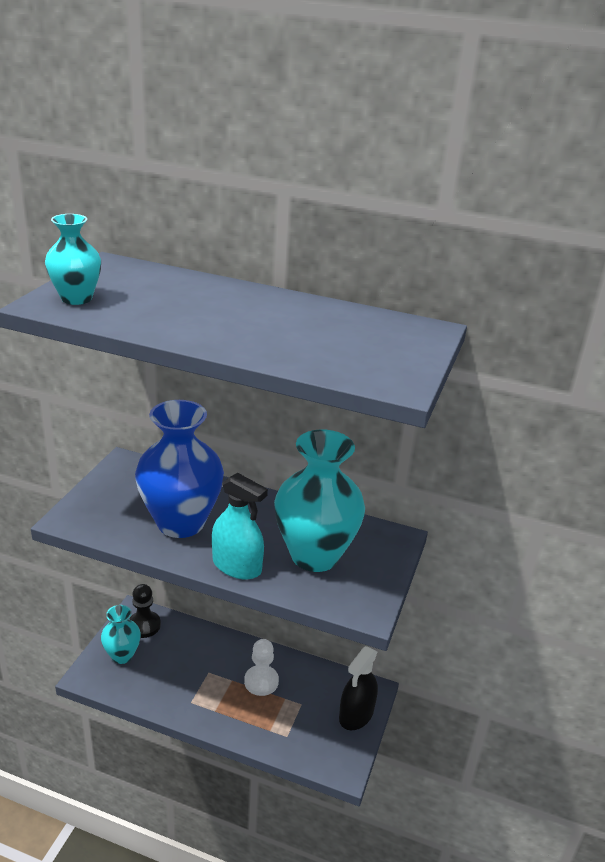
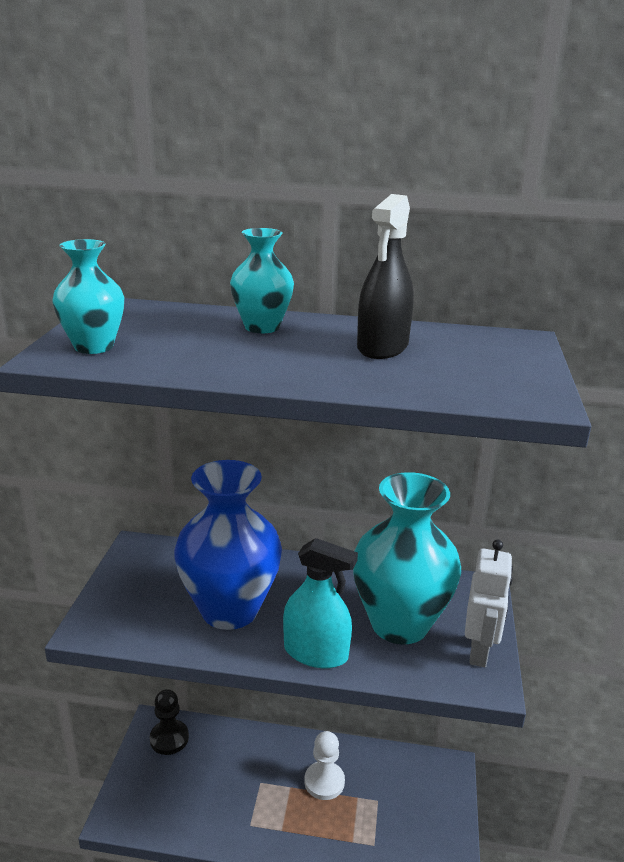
camera: 10 degrees left, 5 degrees down
(122, 655) = (152, 781): turquoise vase -> turquoise vase (262, 327)
(356, 714) = (442, 800): black spray bottle -> black spray bottle (382, 347)
(372, 587) = (479, 652): none -> white robot

